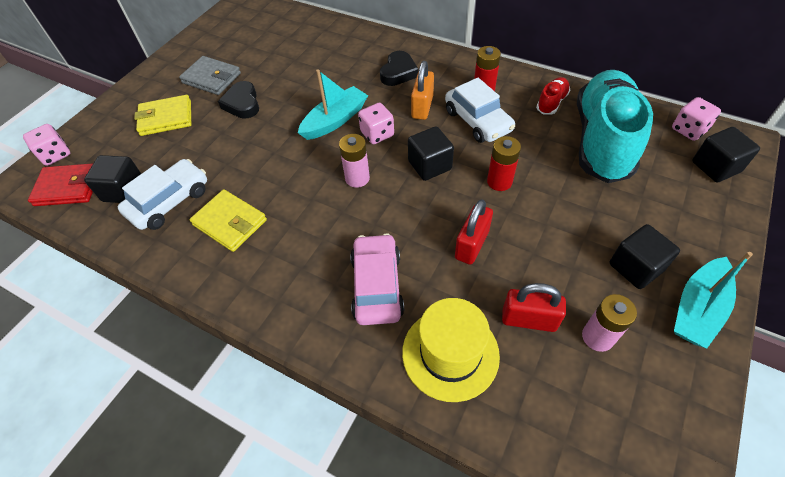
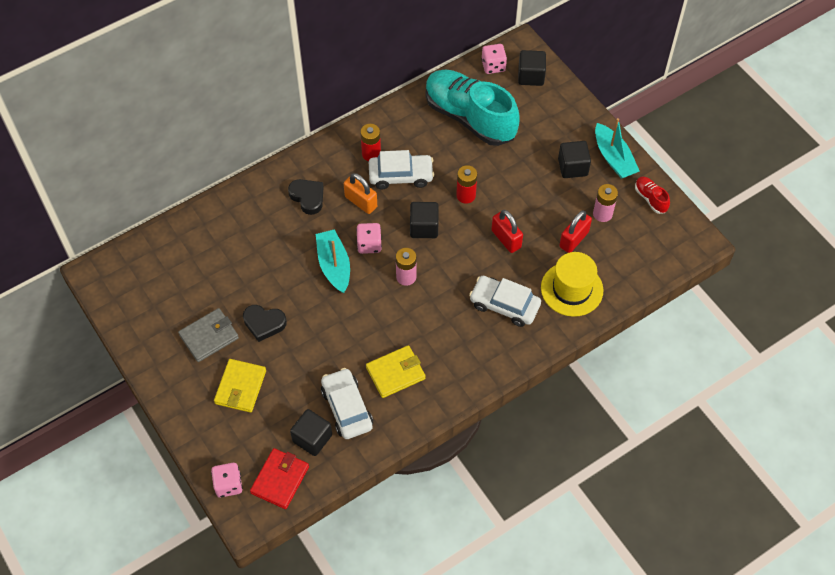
camera: 65 degrees left, 5 degrees up
(377, 285) = (504, 305): pink car -> white car
(551, 102) = (414, 121): red shoe -> red shoe (650, 199)

